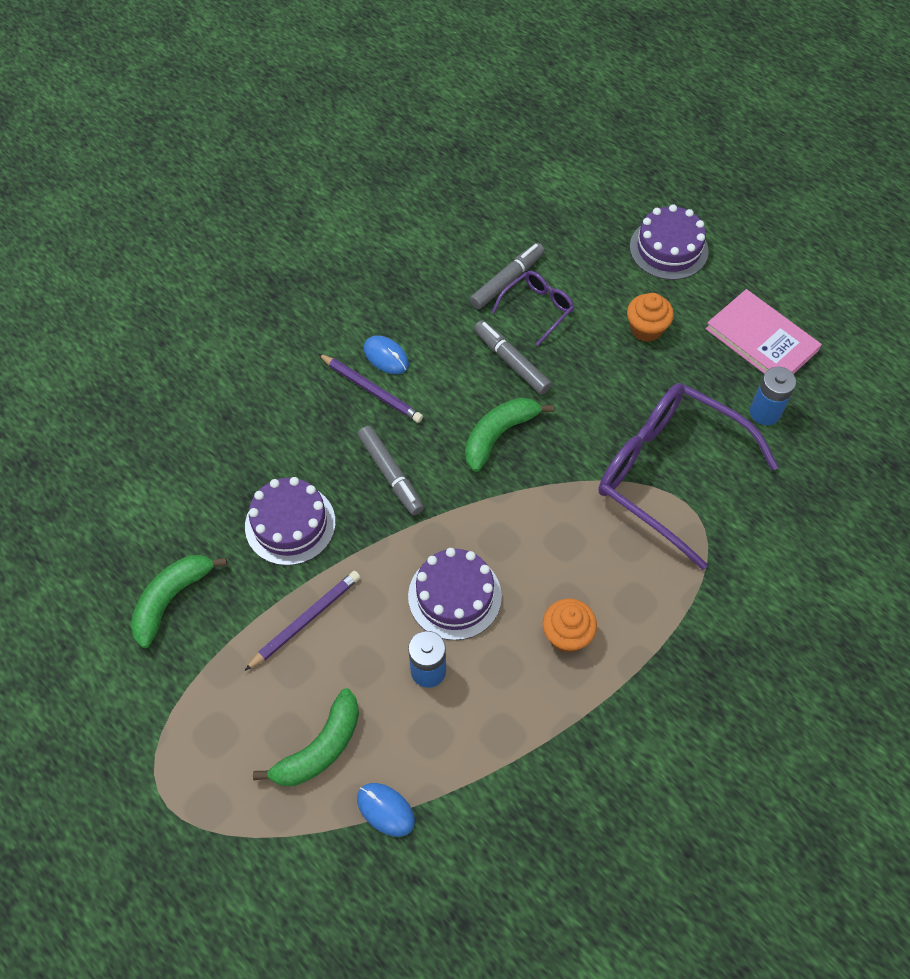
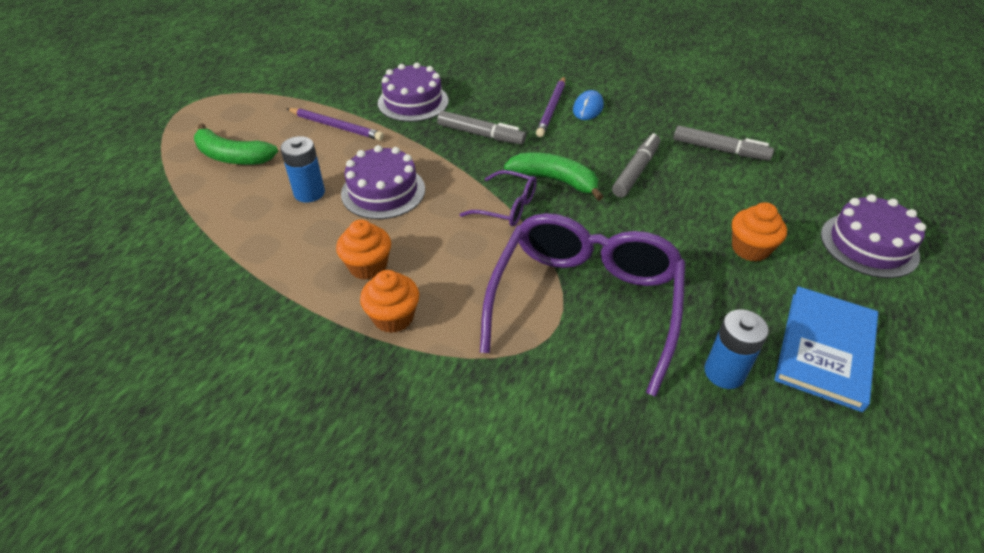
camera: 70 degrees right, 15 degrees down
(171, 599) = (334, 73): green banana -> none
(385, 810) = (184, 199): blue mouse -> none
(390, 474) = (480, 134): grey marker -> grey marker turned 105 degrees counterclockwise
(538, 309) = (706, 173): purple glasses -> purple glasses (507, 207)
(640, 627) = (393, 317): none -> orange cupcake
(761, 340) = (825, 349): pink book -> blue book

